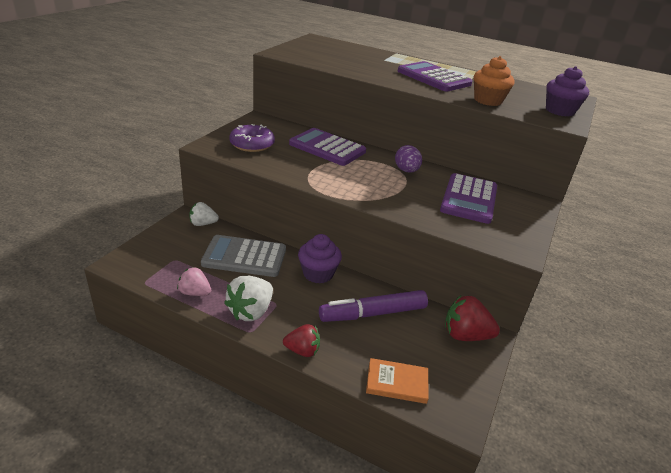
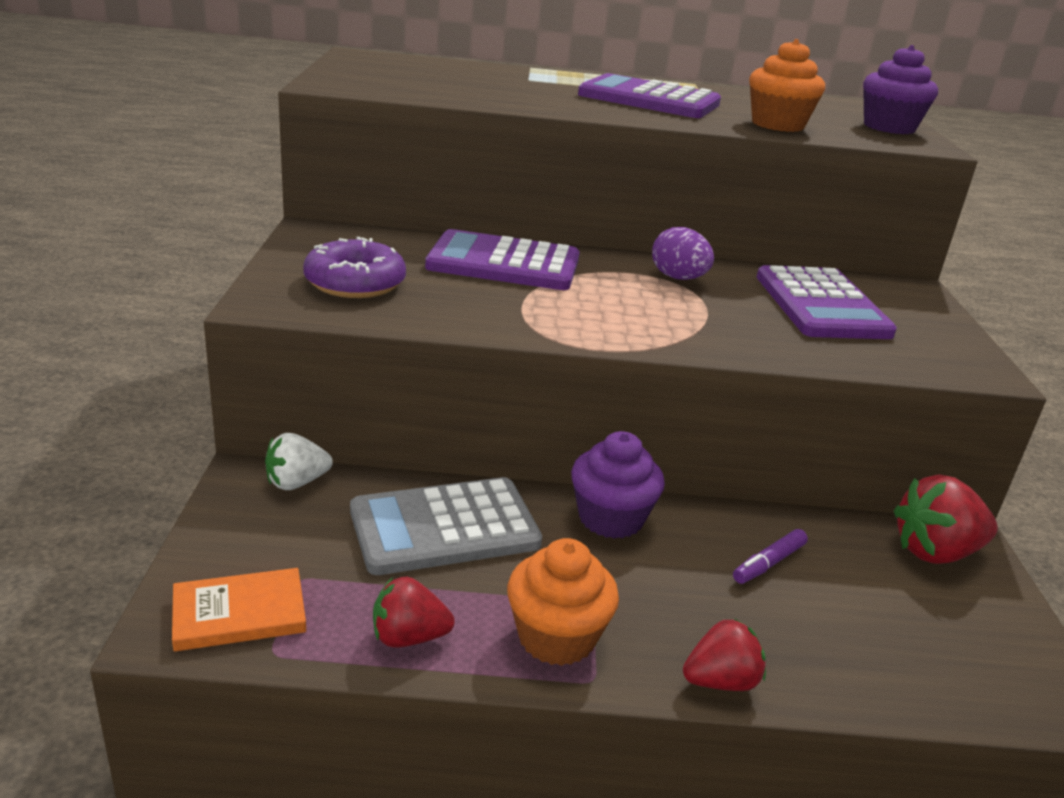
camera: 25 degrees left, 5 degrees down
(195, 293) = (408, 637): pink strawberry -> red strawberry
(251, 311) = (556, 637): white strawberry -> orange cupcake
(373, 313) = (768, 563): purple marker -> purple marker, size x0.47
(397, 382) = (921, 678): orange book -> orange book (239, 613)

